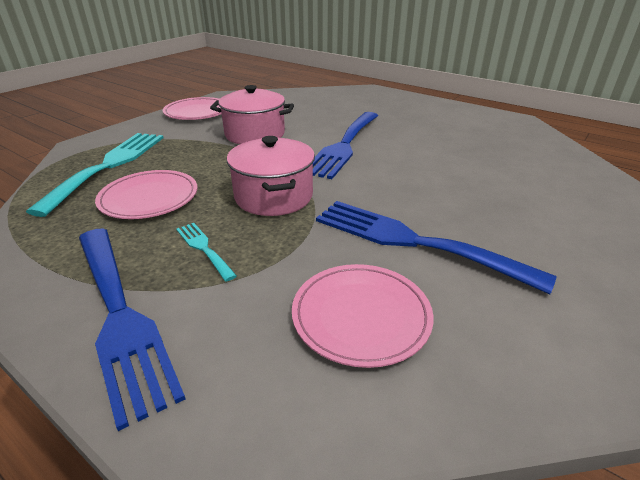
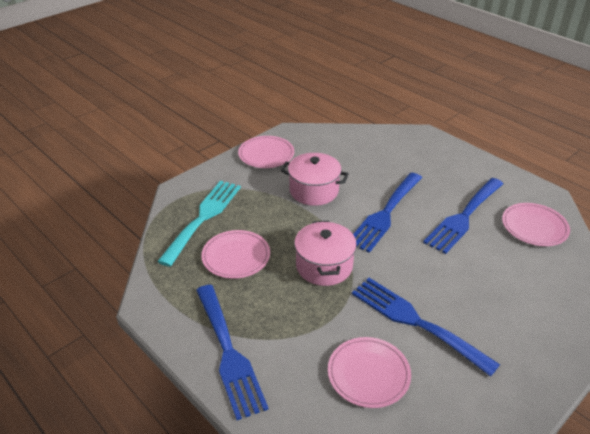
camera: 10 degrees right, 5 degrees up
(203, 248) = (275, 308): turquoise fork -> none
(435, 141) = (464, 217): none -> blue fork
(517, 143) = (534, 227): none -> pink plate

